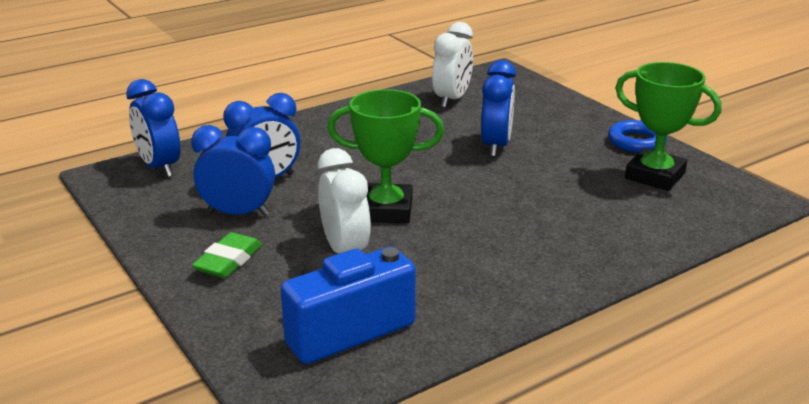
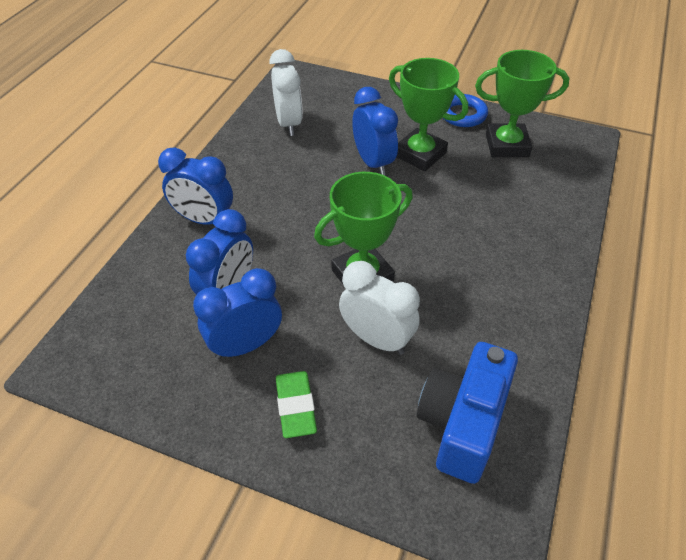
camera: 35 degrees left, 20 degrees up
(159, 167) = (109, 326): blue clock -> blue clock (204, 220)
(551, 154) = (420, 154): none -> green trophy

